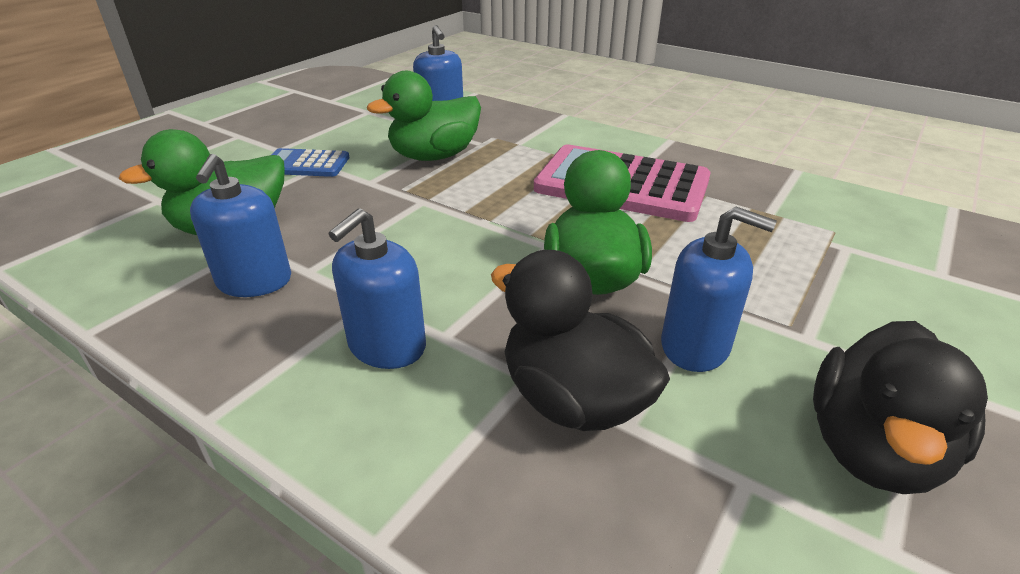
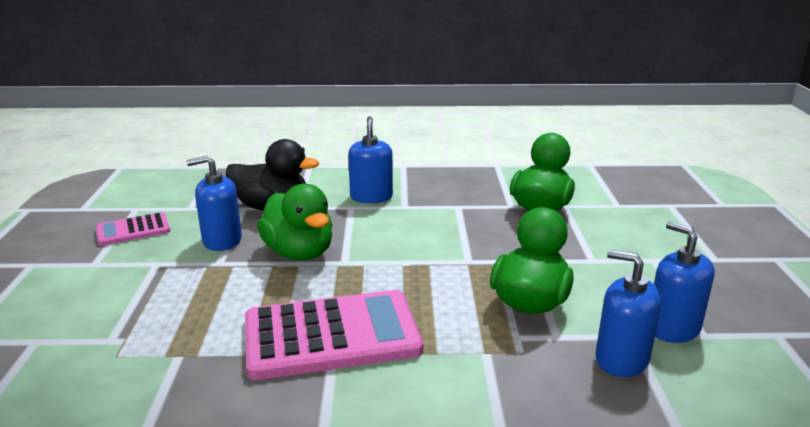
camera: 145 degrees right, 10 degrees down
(254, 281) = (473, 195): blue soap dispenser -> blue soap dispenser (672, 328)
(306, 164) = (603, 256): blue calculator -> none
(872, 449) = (133, 230): black duck -> pink calculator

